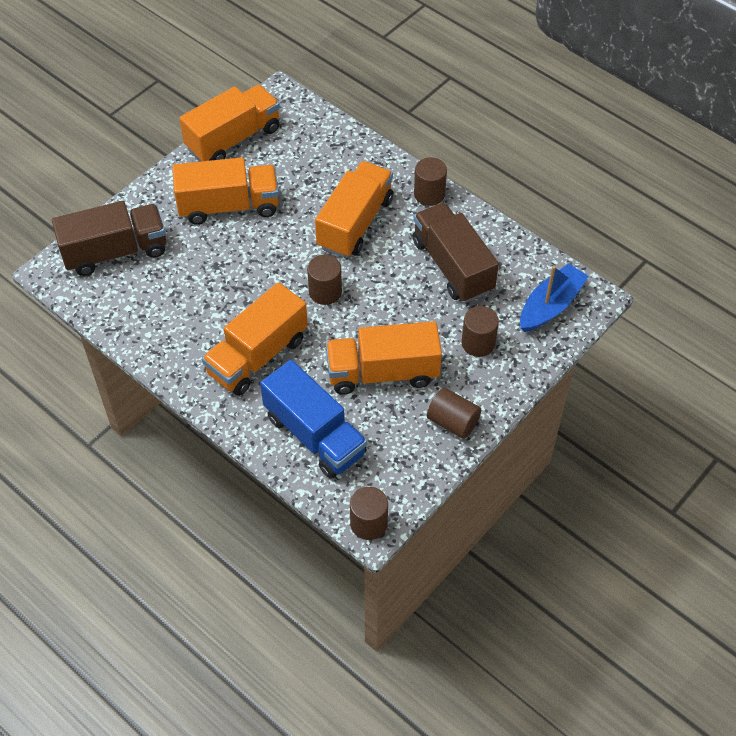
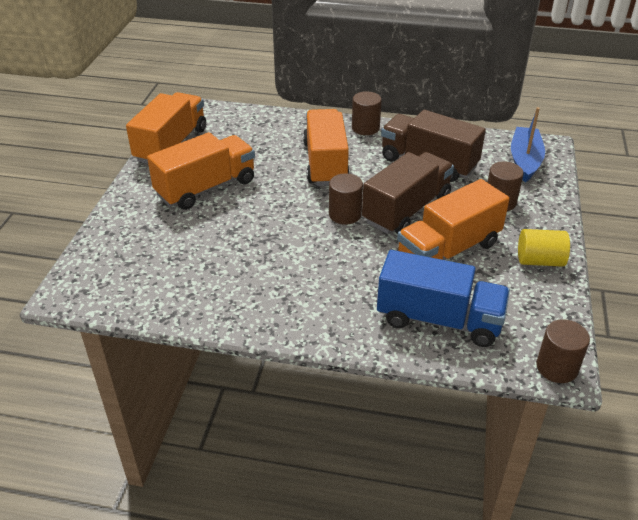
camera: 30 degrees left, 15 degrees down
(115, 252) = (122, 256): brown truck -> brown truck (406, 209)
(257, 356) = (329, 281): orange truck -> none
(452, 422) = (539, 261): brown cylinder -> yellow cylinder

